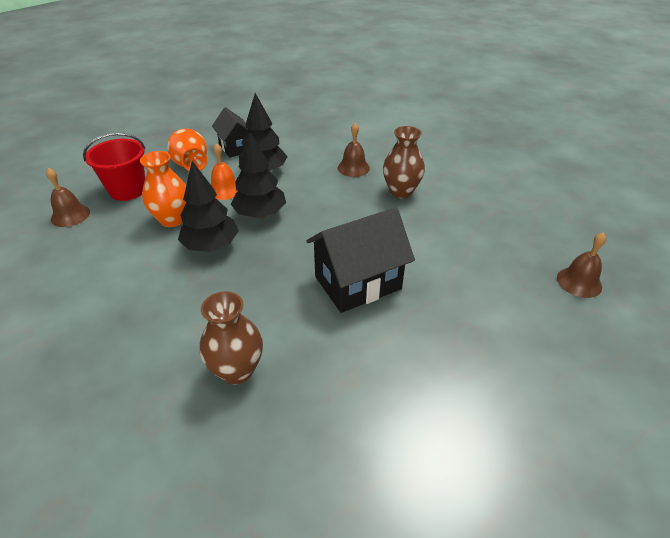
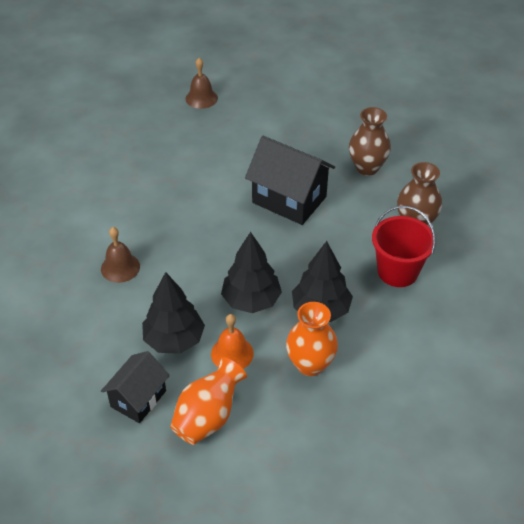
camera: 120 degrees left, 5 degrees up
(70, 215) = (374, 463): brown bell -> none
(127, 190) = (296, 445): red bucket -> red bucket (397, 271)
(401, 192) = (144, 217): brown vase -> brown vase (367, 167)

